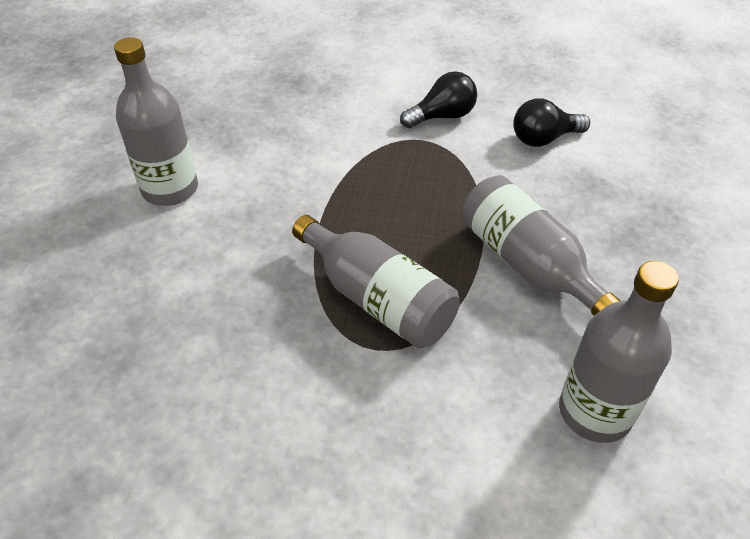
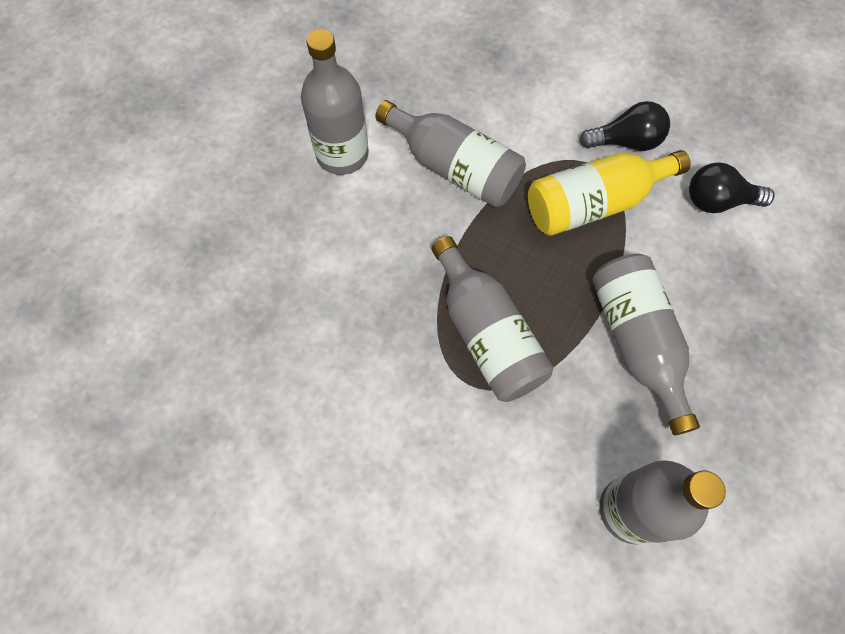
camera: 20 degrees right, 20 degrees up
(289, 172) = (454, 167): none -> grey bottle
(435, 167) = (594, 203): none -> yellow bottle

